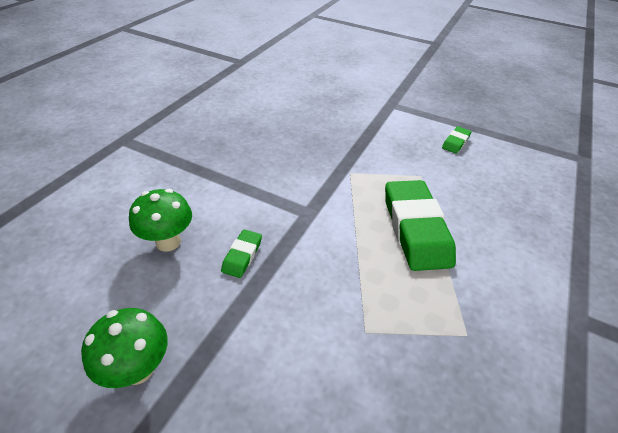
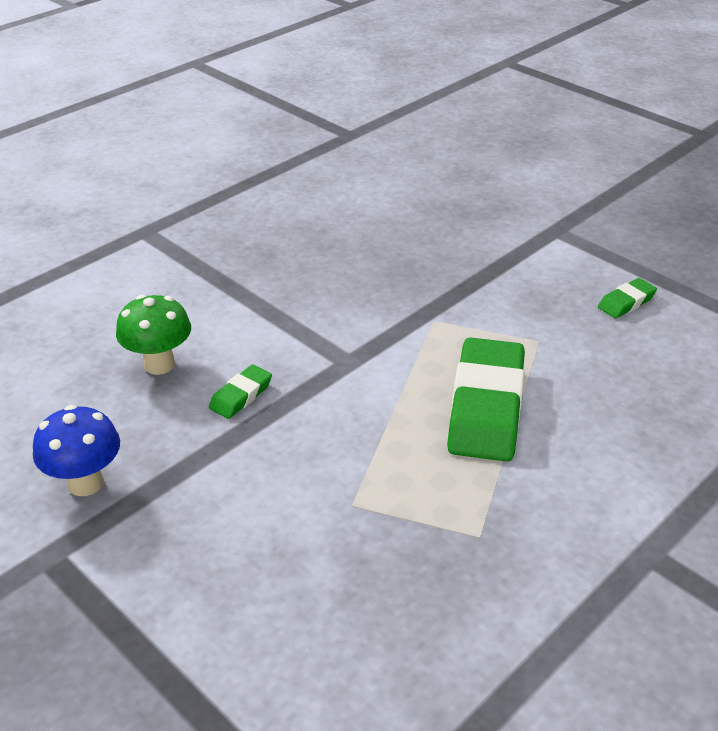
camera: 20 degrees right, 5 degrees down
(138, 369) = (85, 483): green mushroom -> blue mushroom

